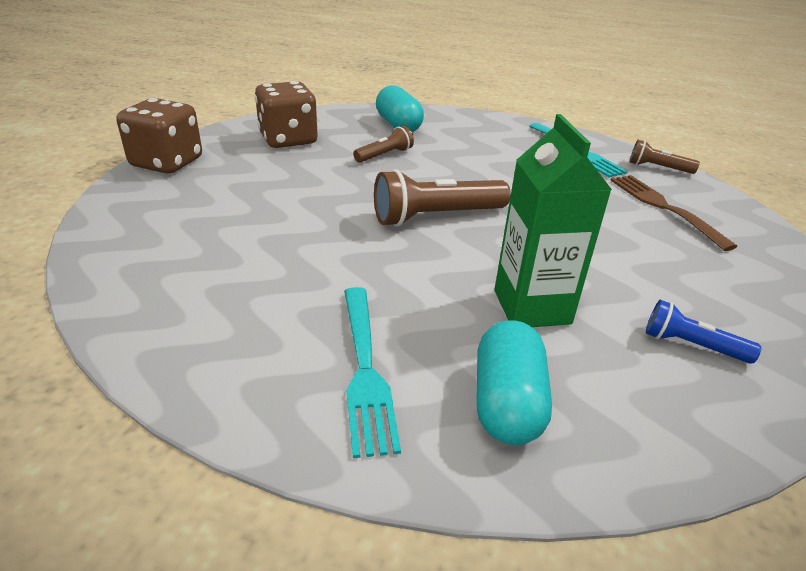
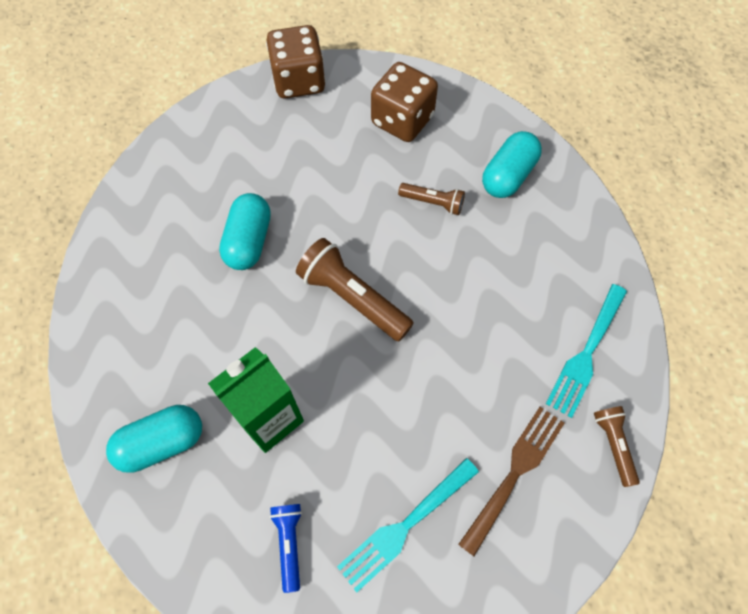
camera: 60 degrees right, 30 degrees up
(304, 247) = (249, 241): none -> turquoise capsule
(364, 368) = (149, 352): turquoise fork -> turquoise fork (406, 524)

